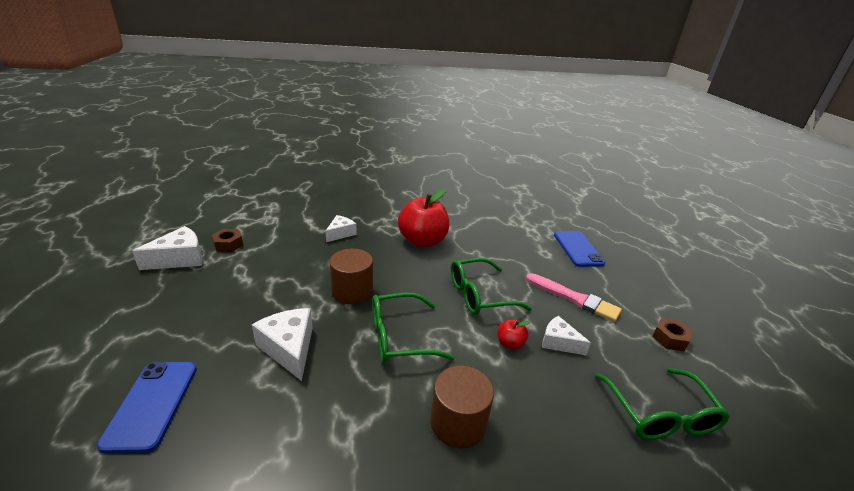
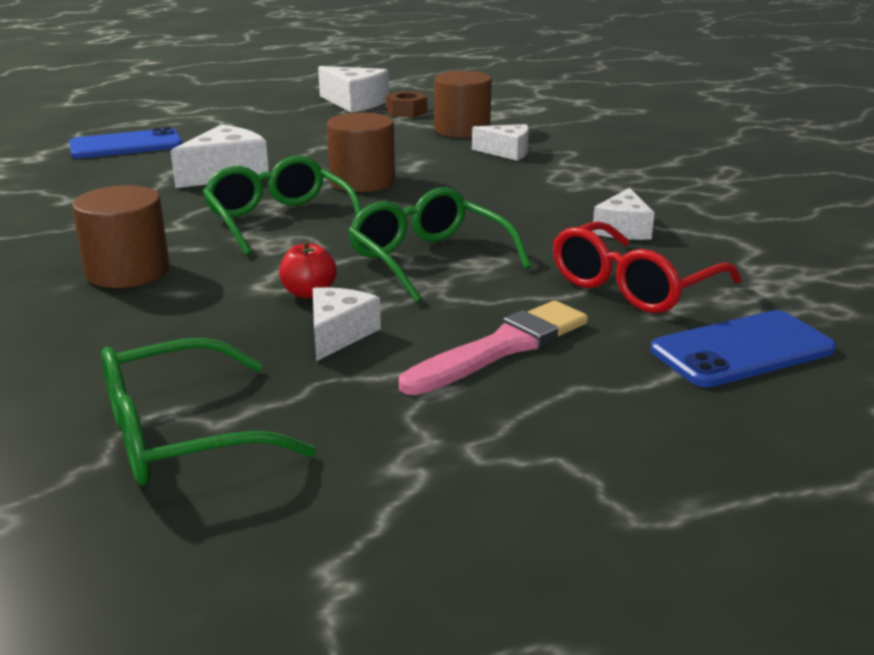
camera: 75 degrees right, 5 degrees down
(288, 236) = (462, 130): none -> brown cylinder
(422, 241) = (556, 202): red apple -> none
(464, 236) = (623, 229): none -> white cheese
(522, 252) = (633, 286): none -> red glasses
(574, 298) = (501, 348): pink brush -> pink brush turned 150 degrees counterclockwise
(670, 339) = (437, 469): brown nut -> none

